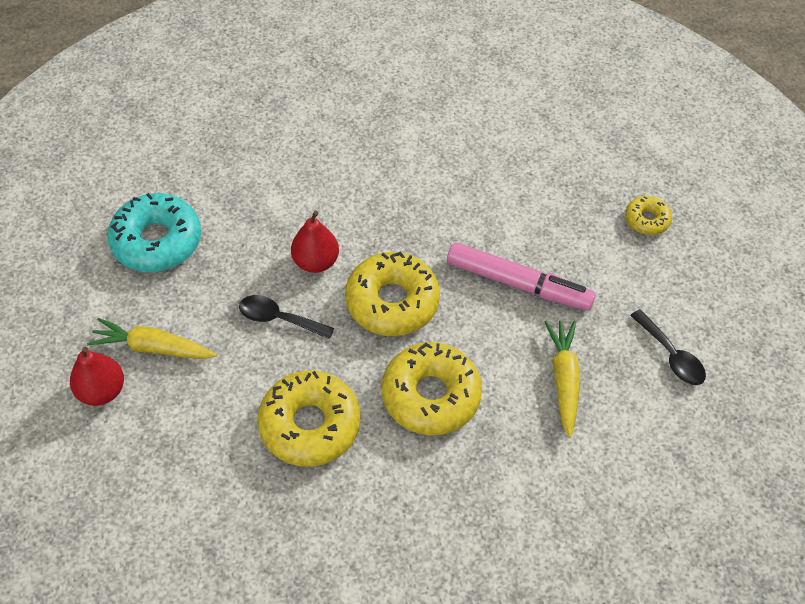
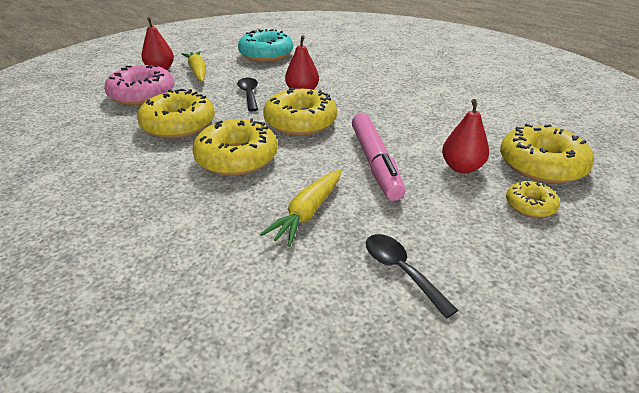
camera: 60 degrees right, 20 degrees down
(182, 439) = (142, 94): none -> pink donut
(563, 379) = (307, 213): yellow carrot -> yellow carrot turned 150 degrees clockwise
(568, 225) = (461, 167): none -> red pear
(601, 167) = (541, 165): none -> yellow donut
(670, 355) = (401, 271): black spoon -> black spoon turned 120 degrees clockwise

